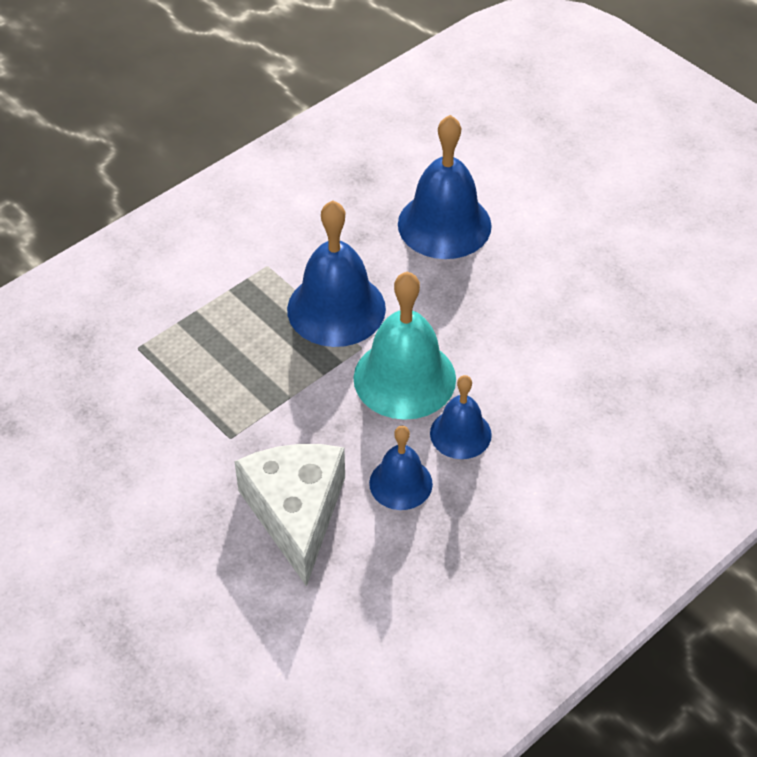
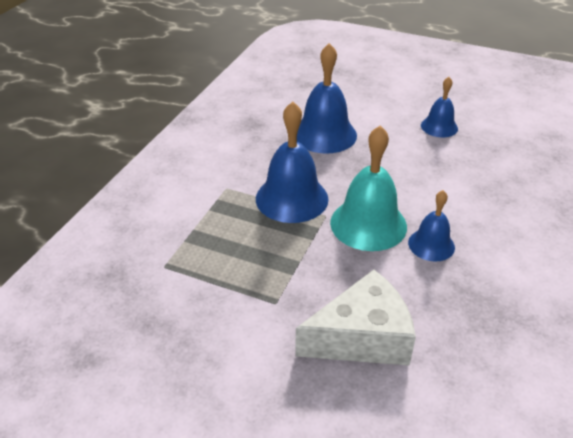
camera: 25 degrees left, 10 degrees down
(296, 513) = (362, 337): white cheese -> white cheese turned 105 degrees clockwise
(400, 483) = (418, 289): blue bell -> blue bell (439, 127)

